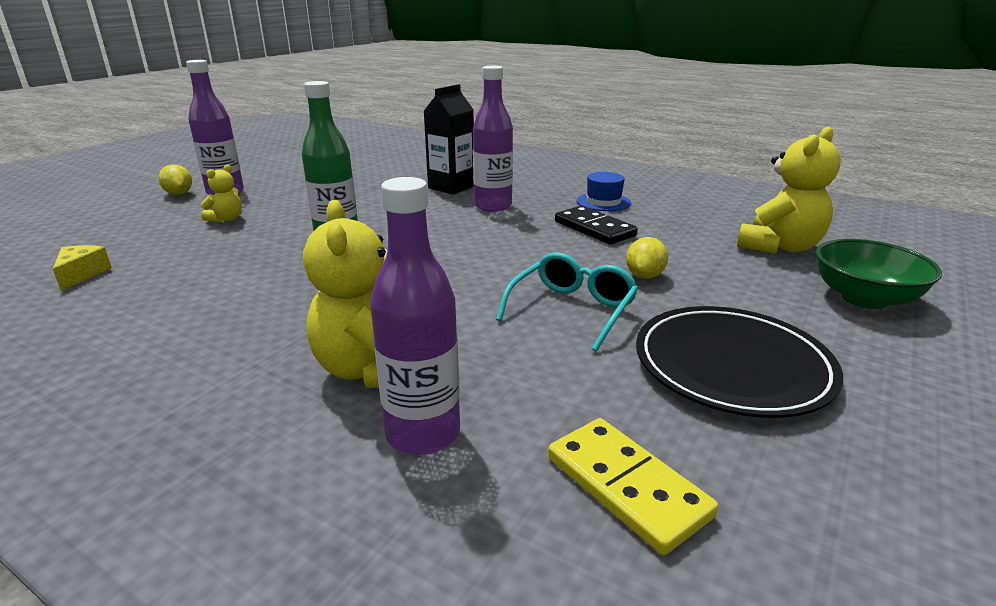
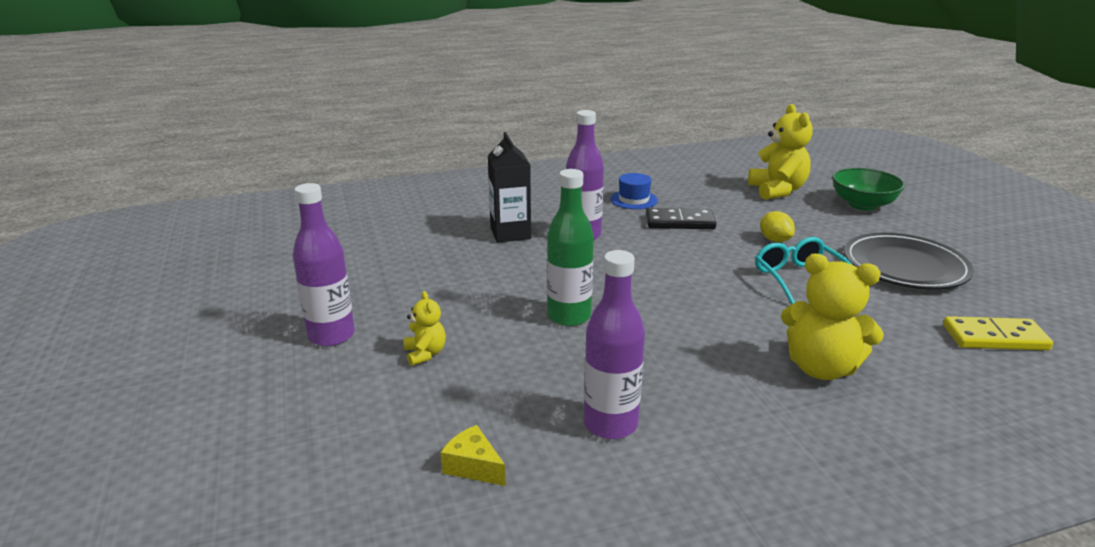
camera: 50 degrees left, 0 degrees up
(179, 194) = (283, 363): yellow lemon -> none
(423, 434) = (911, 375): purple bottle -> purple bottle (610, 424)

